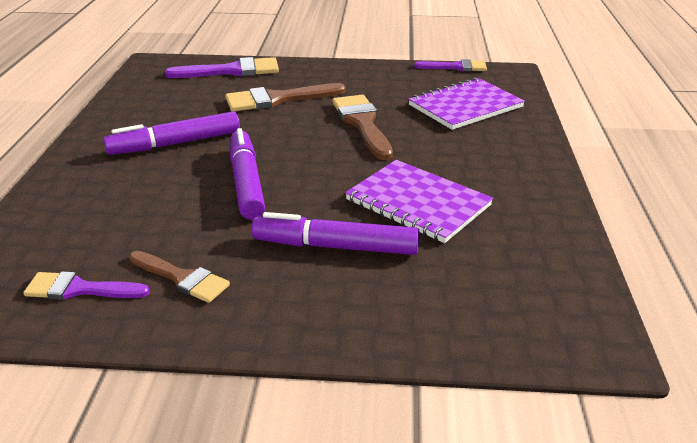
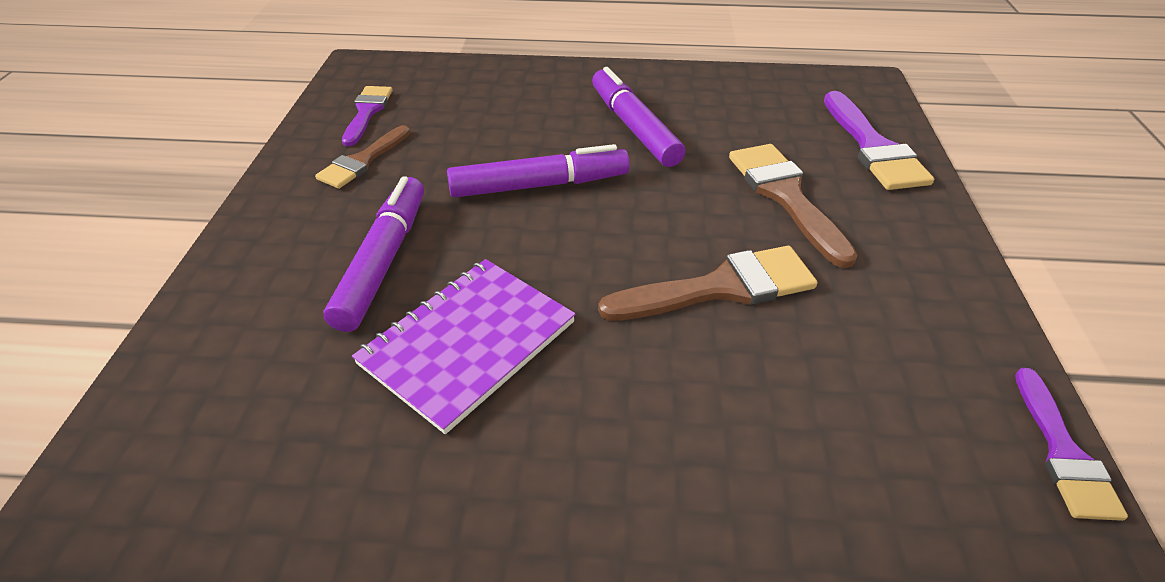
camera: 90 degrees right, 10 degrees up
(465, 106) = (837, 446): purple notebook -> none

